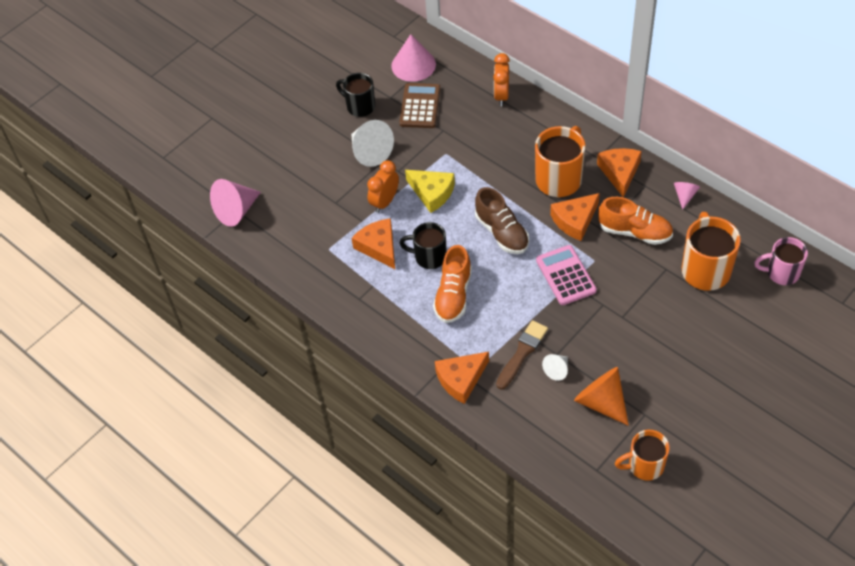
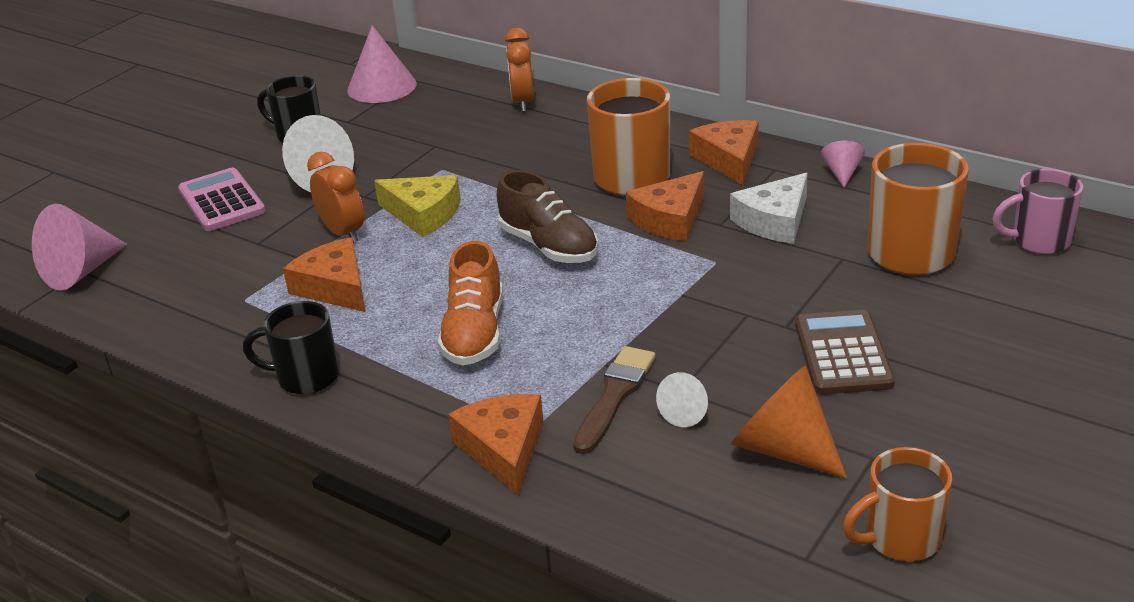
camera: 10 degrees left, 20 degrees down
(385, 202) = (343, 233): orange clock -> orange clock turned 120 degrees clockwise
(420, 106) = (395, 125): brown calculator -> brown calculator (843, 354)
(429, 257) = (425, 290): black mug -> black mug (305, 377)
(461, 379) = (503, 449): orange cheese -> orange cheese turned 120 degrees clockwise
(565, 275) = (671, 285): pink calculator -> pink calculator (221, 201)
(634, 232) = (774, 221): orange shoe -> white cheese

